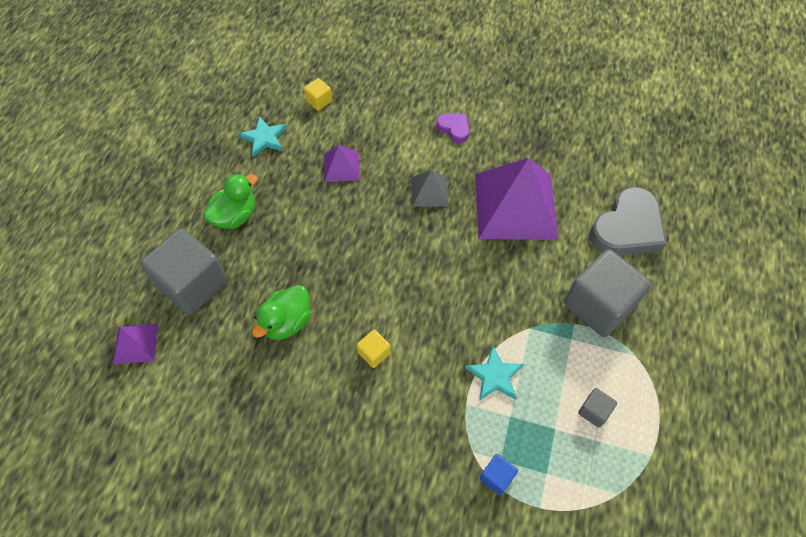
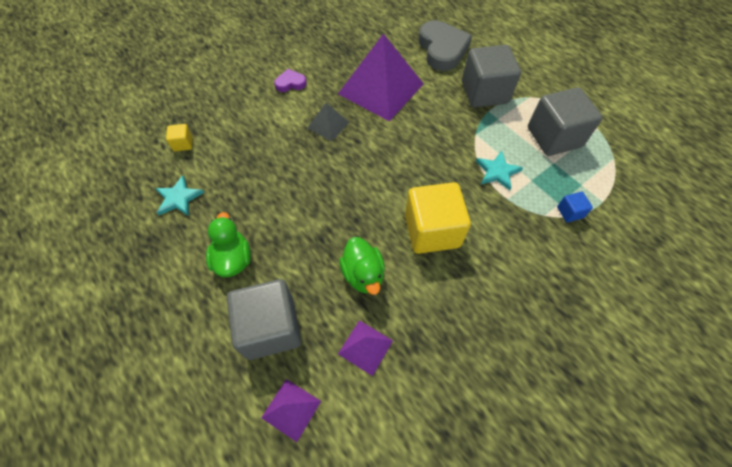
camera: 55 degrees left, 0 degrees up
(341, 166) = (257, 163): purple pyramid -> purple pyramid (365, 347)
(374, 353) = (432, 231): yellow cube -> yellow cube, size x2.30
(594, 411) = (554, 137): grey cube -> grey cube, size x2.30

